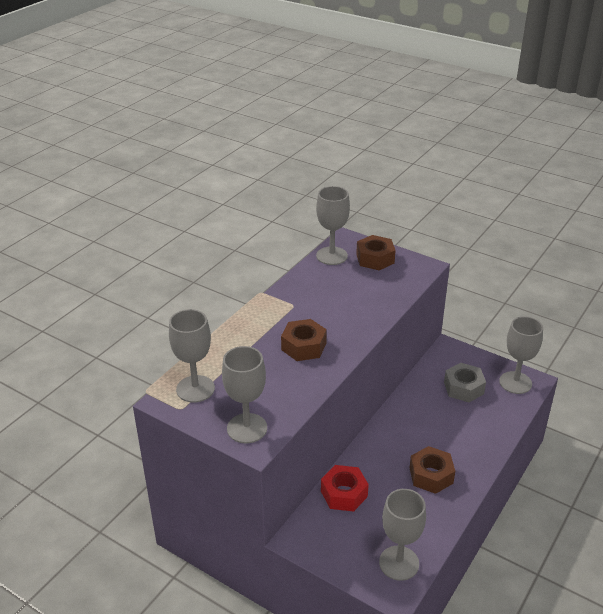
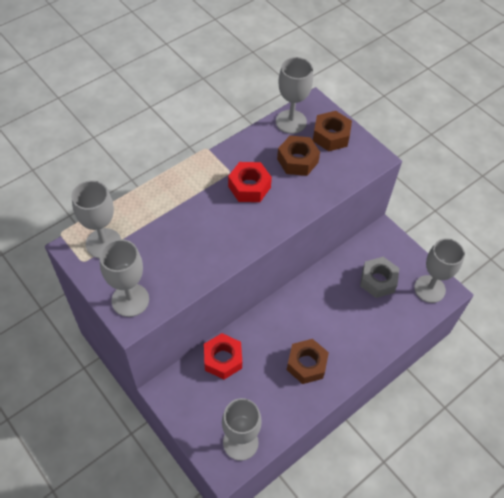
camera: 15 degrees right, 20 degrees up
(303, 346) = (218, 223): brown nut -> brown nut (297, 160)
(319, 312) = (249, 187): none -> red nut

